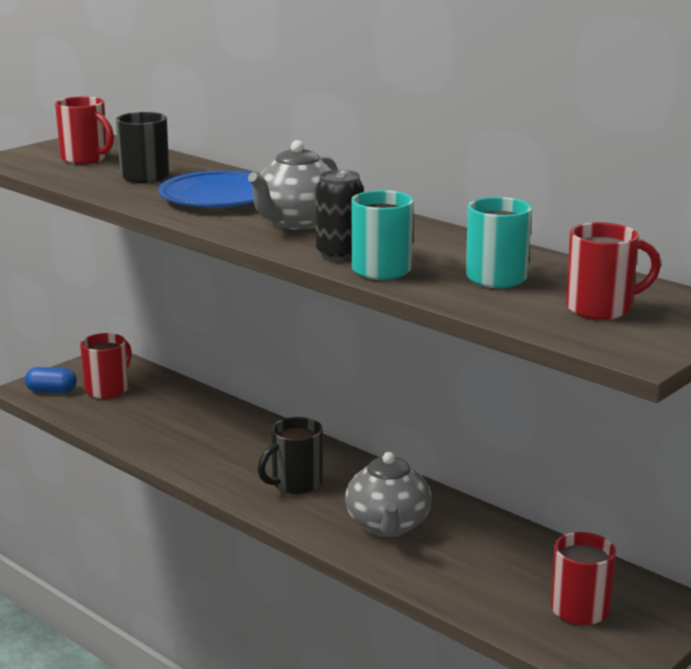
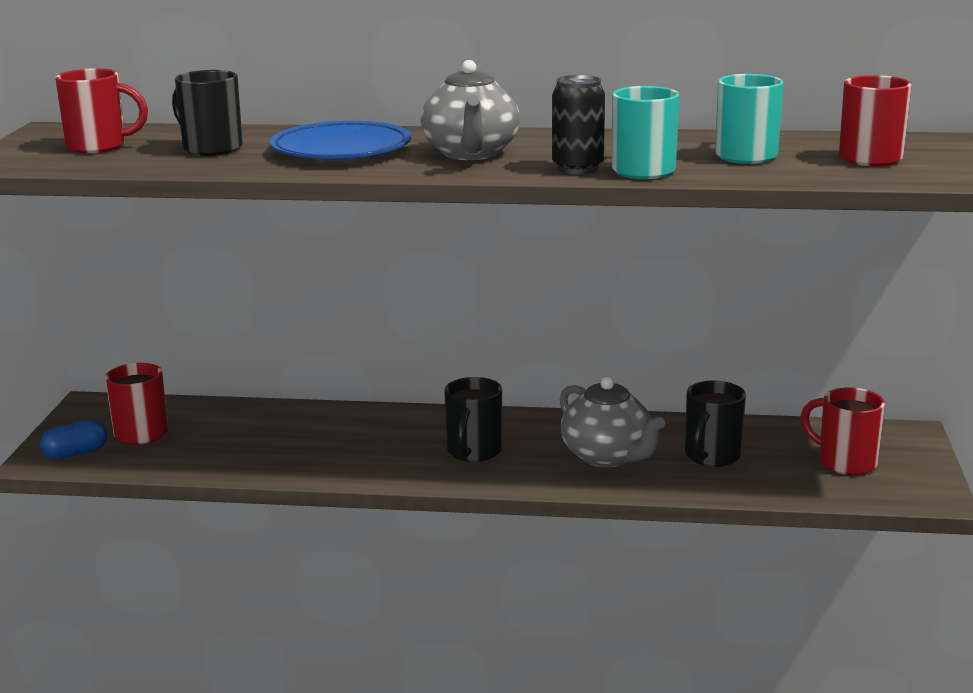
camera: 35 degrees left, 0 degrees up
(470, 557) = (711, 456): none -> black mug

